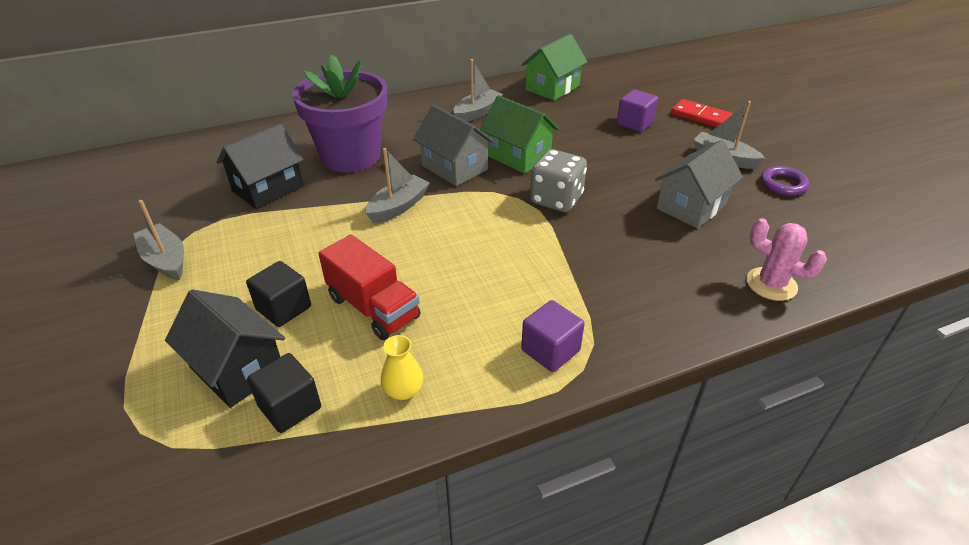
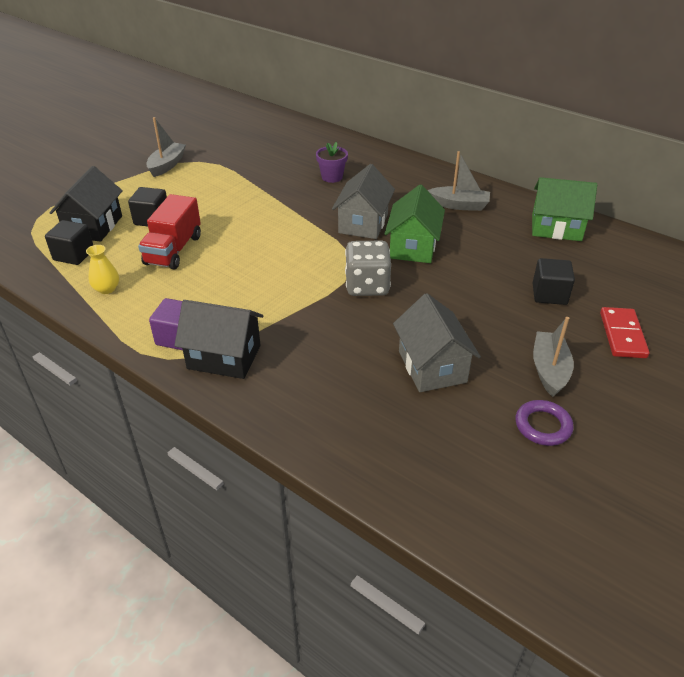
camera: 60 degrees right, 0 degrees up
(267, 188) = (263, 164): black house -> black house (224, 357)
(351, 156) = (332, 177): purple flower pot -> purple flower pot, size x0.43
(398, 206) = (289, 219): grey boat -> none
(634, 123) = (549, 294): purple cube -> black cube
(691, 206) = (432, 366): grey house -> grey house turned 60 degrees clockwise
(771, 284) = (348, 445): pink cactus -> none

